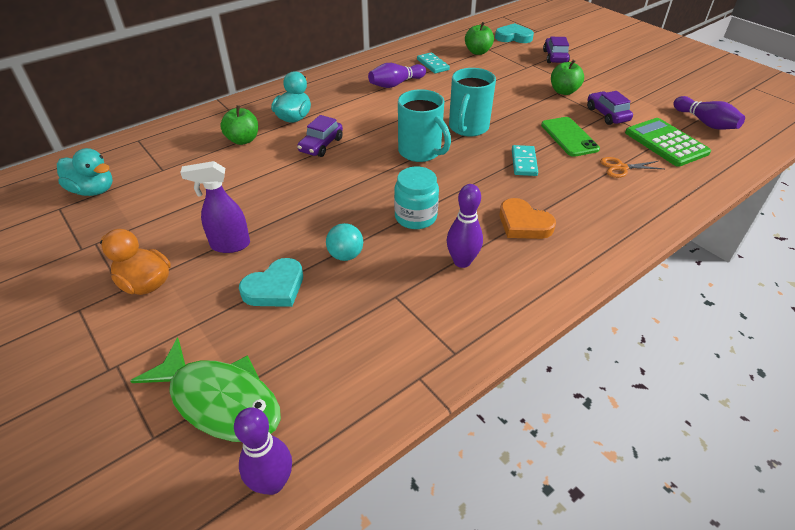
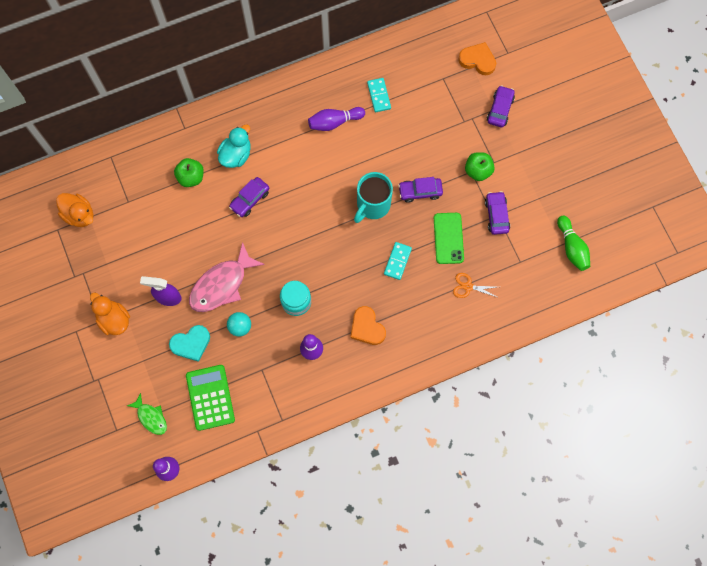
camera: 15 degrees right, 30 degrees up
(93, 190) = (79, 215): turquoise duck -> orange duck
(220, 400) = (151, 417): green fish -> green fish, size x0.55
(306, 219) = (222, 285): none -> pink fish
(421, 152) = (324, 228): turquoise mug -> none
(477, 52) = (430, 82): green apple -> none
(513, 37) = (477, 60): turquoise heart -> orange heart
(514, 112) = (420, 191): none -> purple car
(666, 143) = (521, 265): green calculator -> green calculator (210, 397)
(705, 122) = (572, 247): purple bowling pin -> green bowling pin

